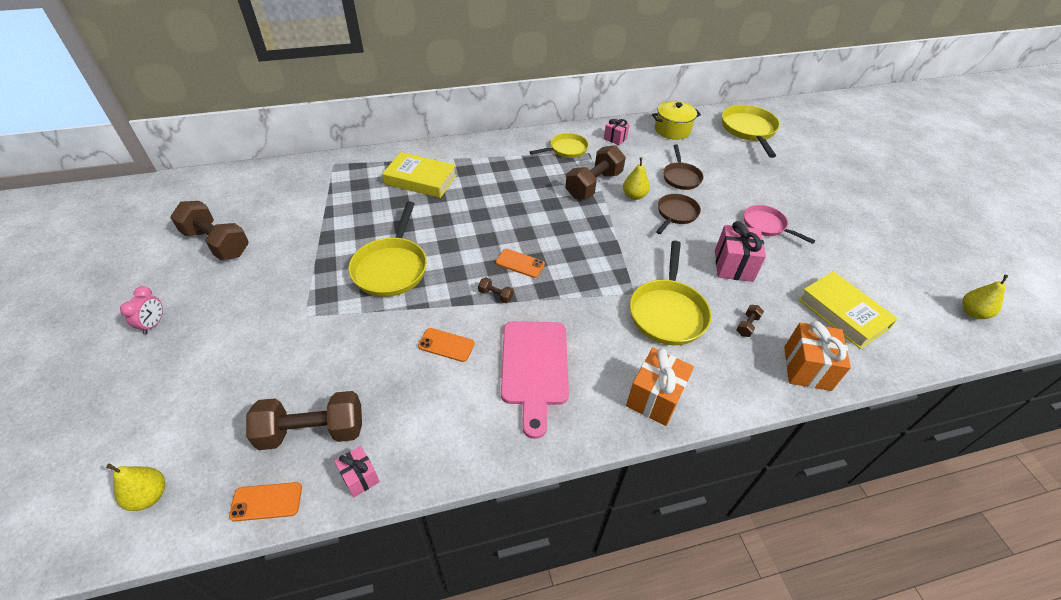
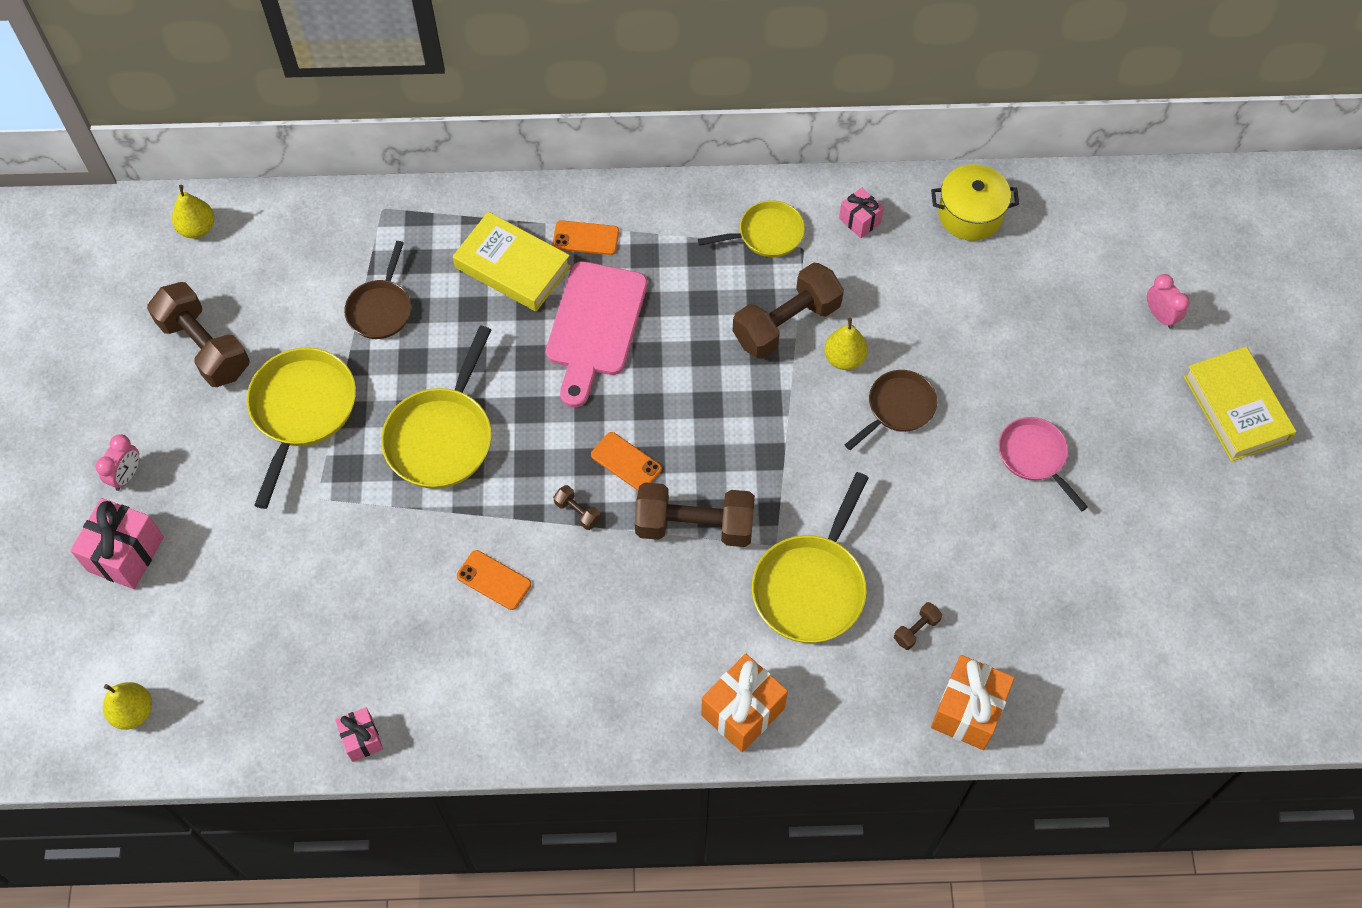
camera: 15 degrees right, 15 degrees up
(266, 502) = (257, 746): orange phone -> orange phone (586, 238)
(312, 431) = (313, 670): brown dumbbell -> brown dumbbell (694, 526)
(534, 368) = (600, 637): pink cutting board -> pink cutting board (595, 326)
(681, 177) = (938, 330): brown pan -> brown pan (381, 309)
(733, 265) = (944, 524): pink gift -> pink gift (125, 554)
(749, 130) = (1111, 236): yellow pan -> yellow pan (302, 411)
(794, 157) = (1160, 316): none -> pink clock
(842, 313) = (1067, 637): yellow book -> yellow book (1235, 408)
(972, 313) = (1268, 674): yellow pear -> yellow pear (197, 228)

